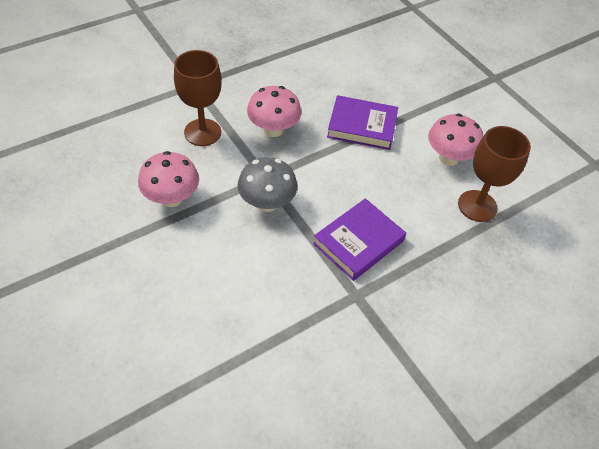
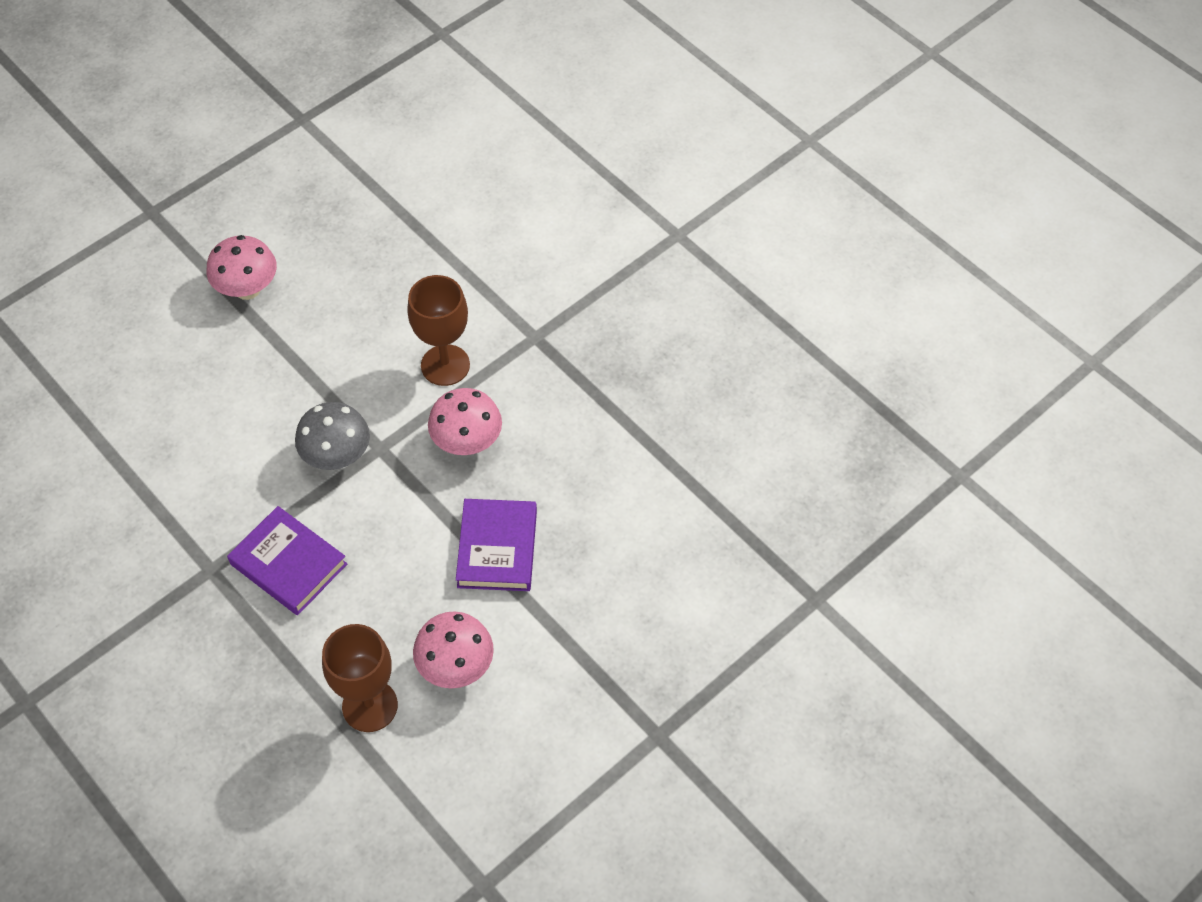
camera: 85 degrees right, 5 degrees up
(171, 198) = (330, 358): pink mushroom -> pink mushroom (247, 289)

